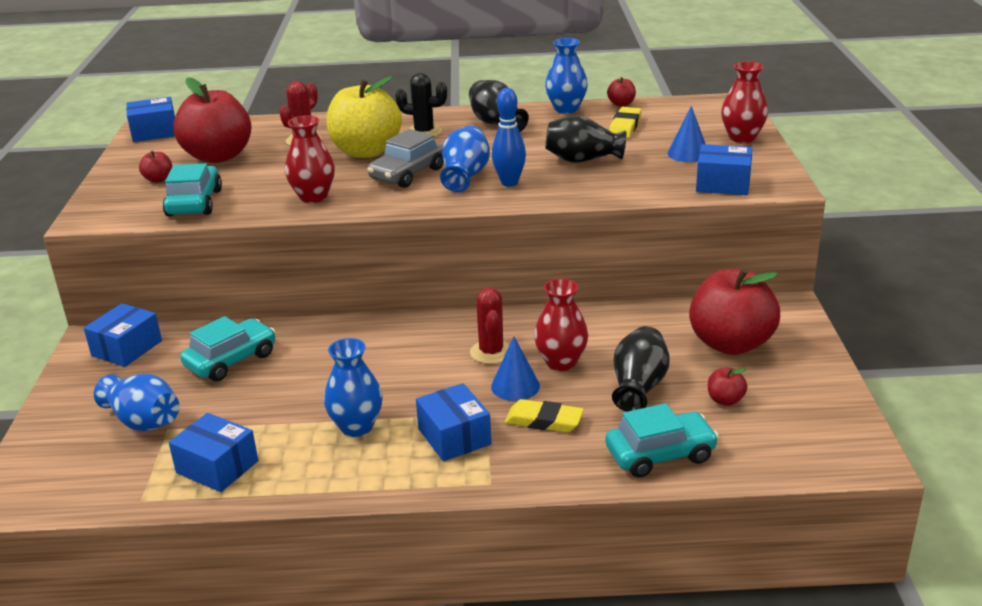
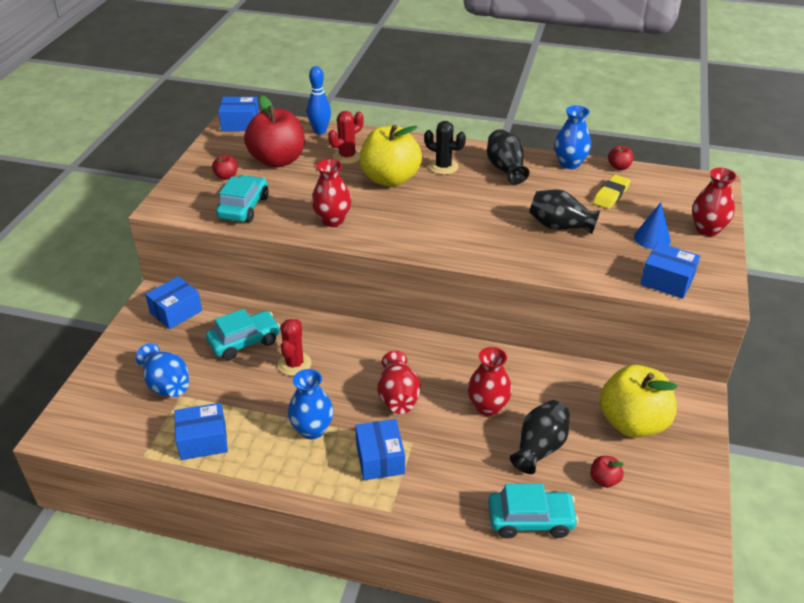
camera: 15 degrees right, 10 degrees up
(217, 467) = (203, 440): blue box -> blue box turned 60 degrees counterclockwise
(407, 174) = (413, 211): grey car -> none
(449, 374) = (398, 397): none -> red vase
(465, 176) = (457, 224): blue vase -> none
(491, 352) = (437, 383): red cactus -> red cactus (294, 364)
(509, 183) = (490, 239): blue bowling pin -> blue bowling pin (320, 131)
(515, 386) = (443, 421): blue cone -> none
(544, 421) = (453, 462): yellow eraser -> none
(730, 344) = (632, 423): red apple -> yellow apple

